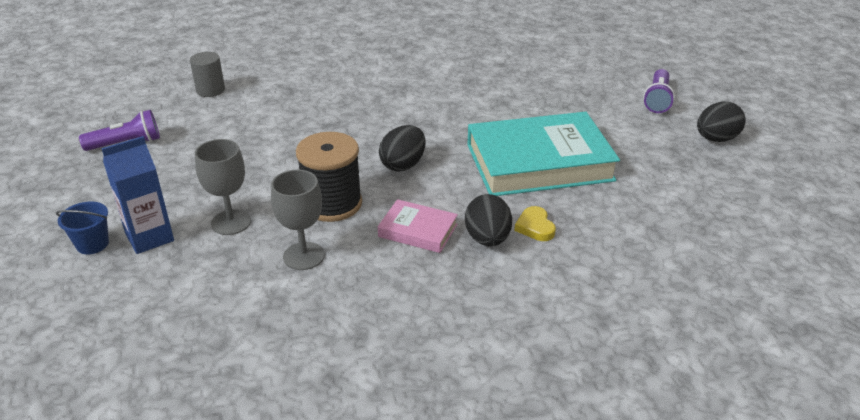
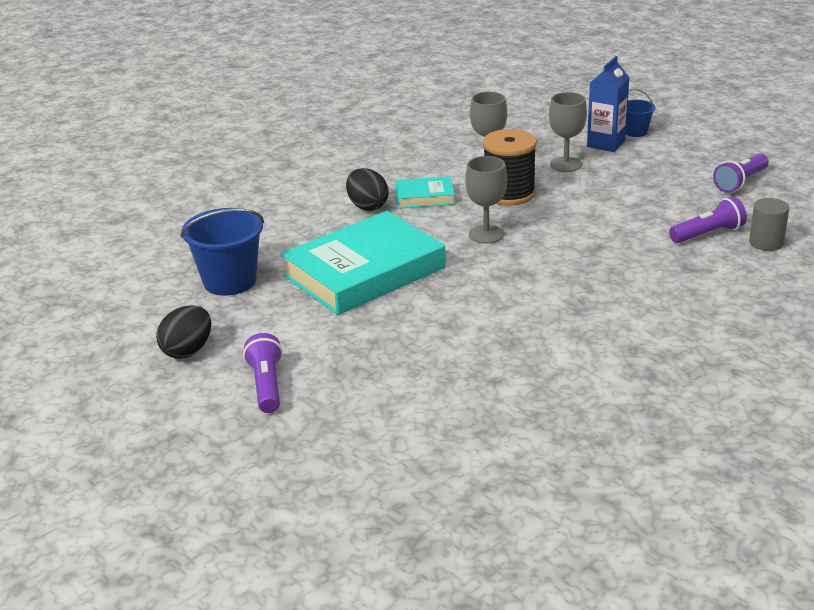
camera: 155 degrees right, 5 degrees down
(235, 109) = (708, 234): none -> purple flashlight
(403, 165) = (486, 234): black egg -> grey goblet
(418, 230) = (424, 197): pink book -> turquoise book
(535, 227) = (336, 223): yellow heart -> none
(669, 191) = (229, 281): none -> blue bucket

